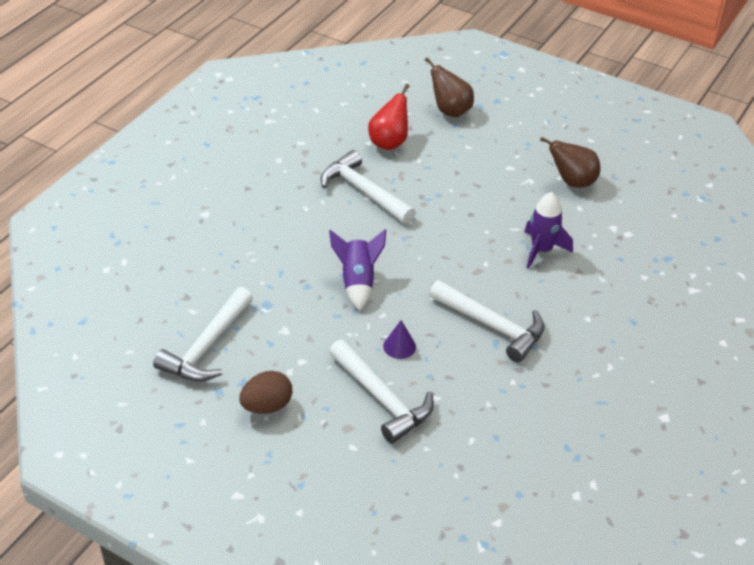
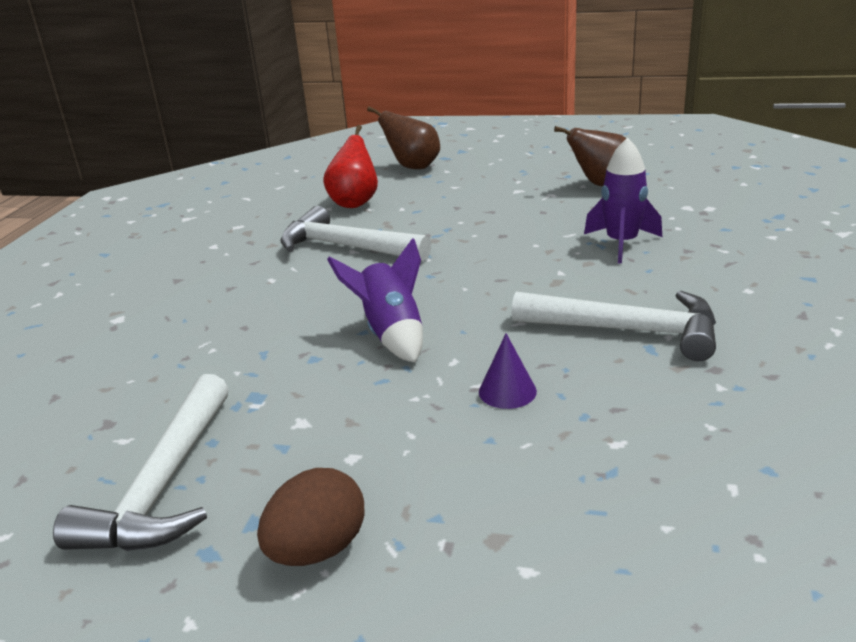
camera: 15 degrees left, 15 degrees down
(382, 399) = (529, 472): white hammer -> none

